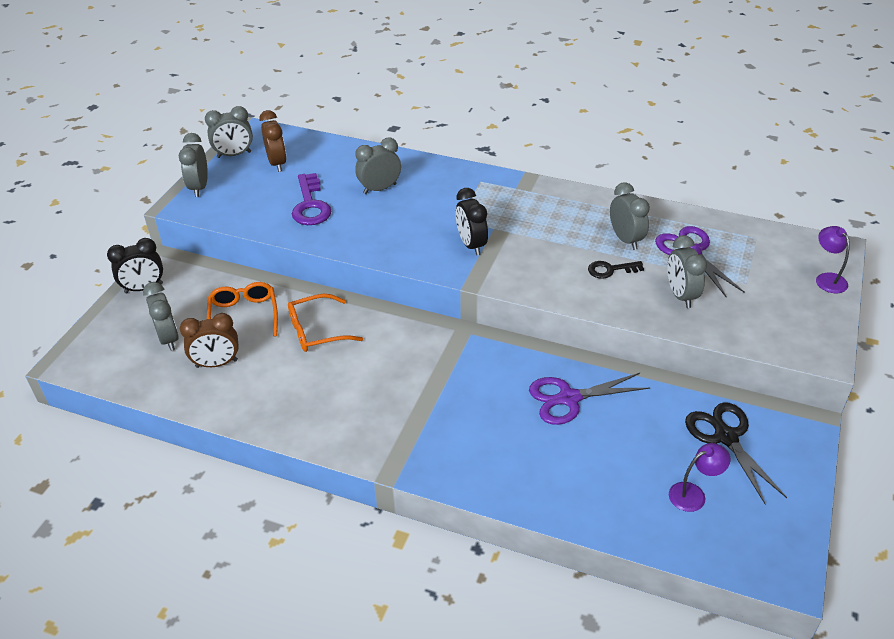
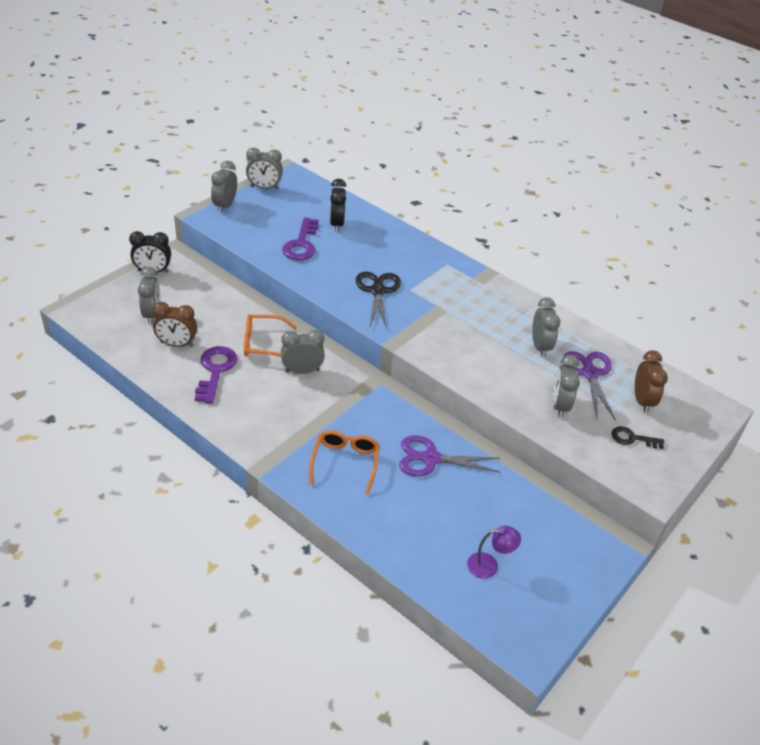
camera: 15 degrees right, 0 degrees up
(244, 315) = (215, 315): orange glasses -> orange glasses (345, 462)
(277, 163) = (293, 204): brown clock -> brown clock (642, 401)
(278, 379) = (215, 371): none -> purple key
(380, 189) = (362, 247): grey clock -> grey clock (302, 371)
(471, 245) = (410, 313): black clock -> black clock (336, 224)
(610, 270) = (513, 367): black key -> black key (632, 438)
(725, 437) = (542, 531): black scissors -> black scissors (378, 291)
(827, 279) = (696, 432): purple lamp -> none

